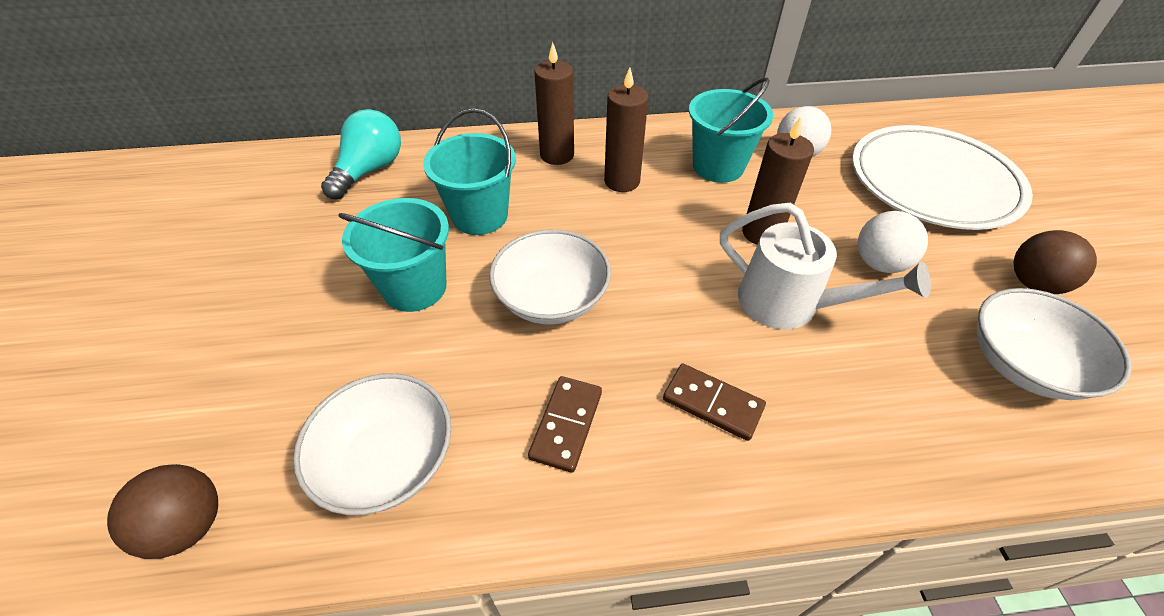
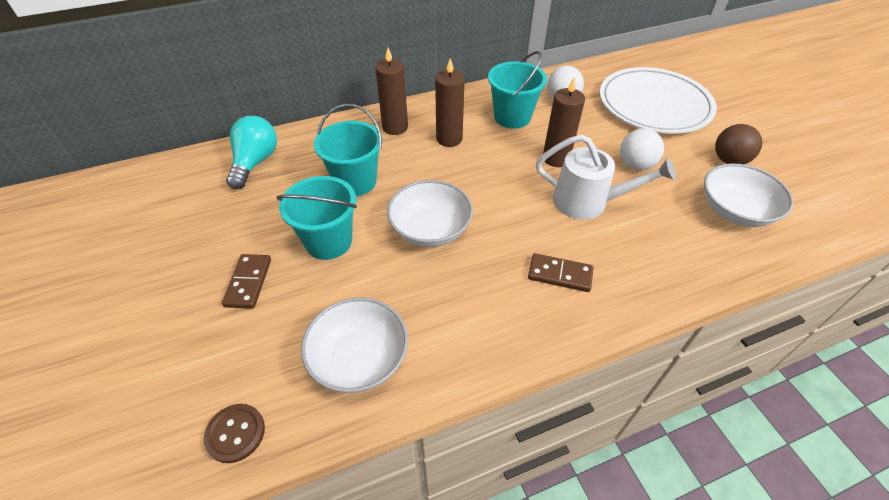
camera: 15 degrees left, 0 degrees up
(189, 525) = (235, 433): brown ball -> brown button
(566, 425) = (471, 308): brown domino -> brown domino (248, 282)

